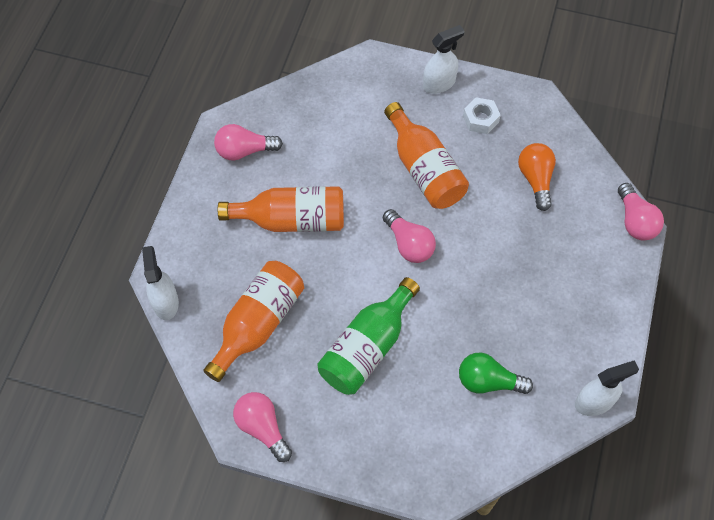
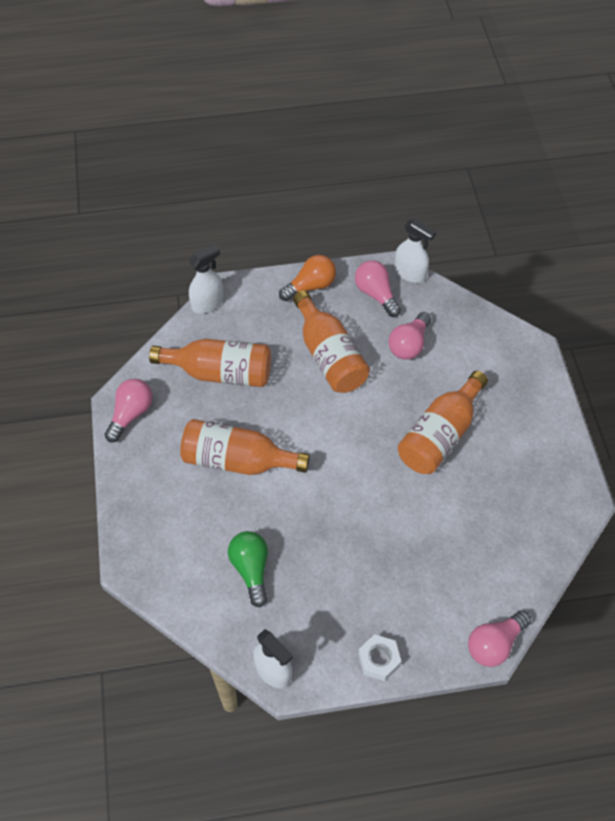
camera: 65 degrees right, 5 degrees down
(367, 347) = (237, 460): green bottle -> orange bottle
(409, 244) = (355, 453): pink light bulb -> pink light bulb (409, 345)
(439, 83) = (543, 411): white spray bottle -> white spray bottle (410, 273)
(480, 119) = (525, 461): white nut -> white nut (379, 660)
(535, 179) = (487, 534): orange light bulb -> orange light bulb (311, 286)

